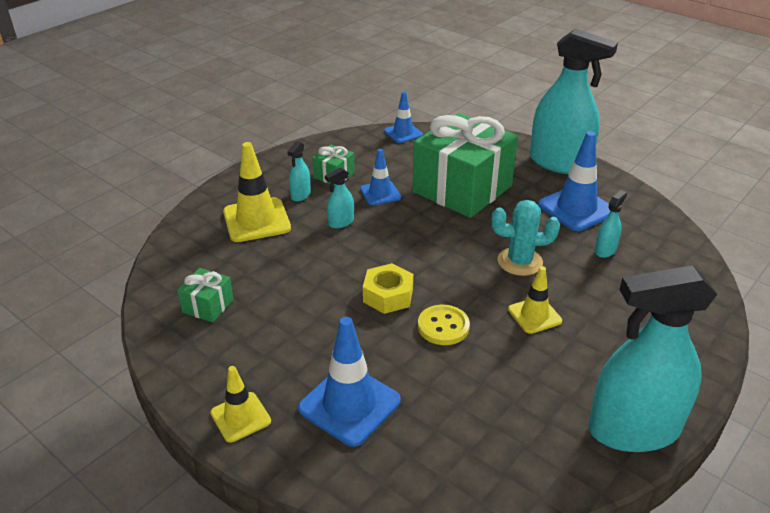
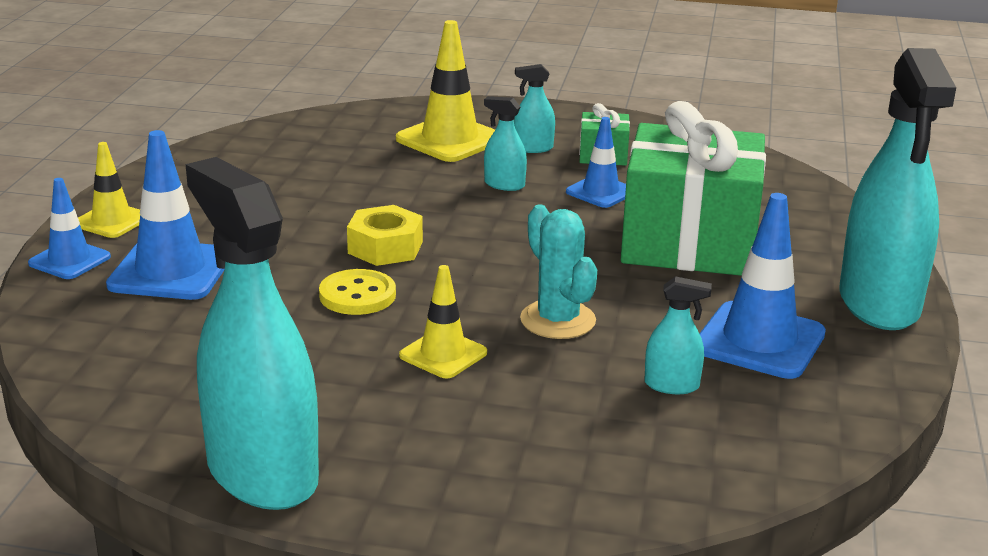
camera: 60 degrees right, 10 degrees down
(208, 306) = (270, 159): green gift -> none
(403, 133) = (776, 171): blue traffic cone -> blue traffic cone (69, 260)

